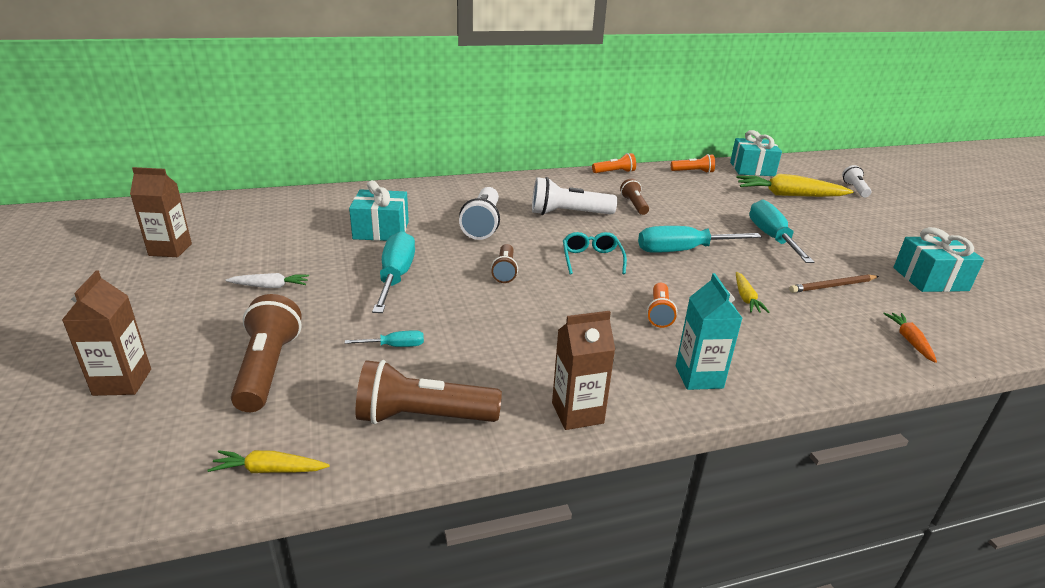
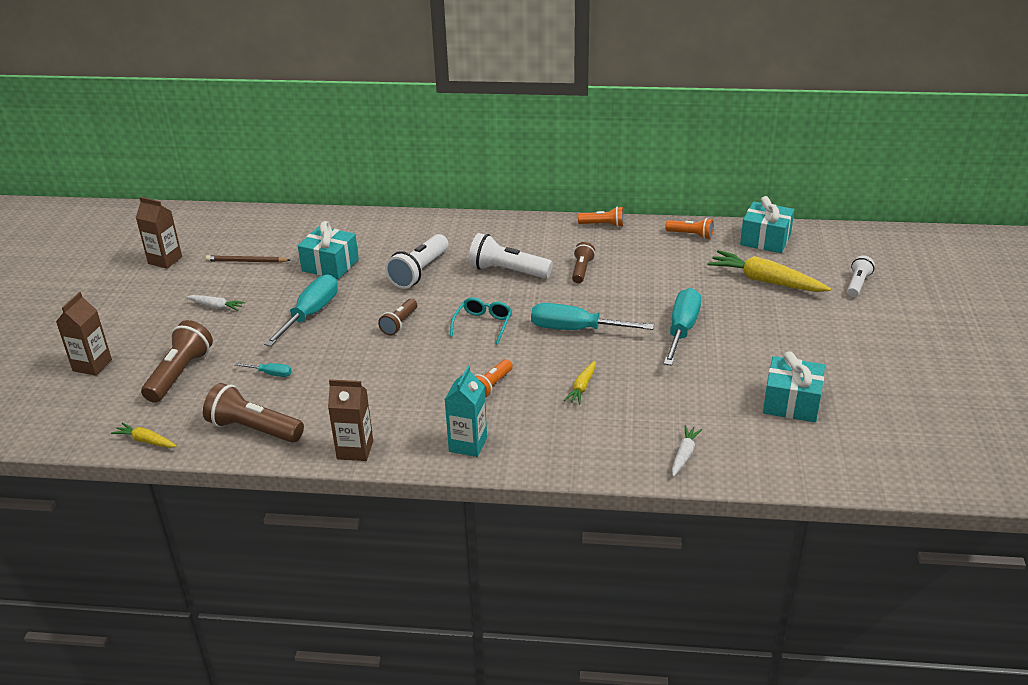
camera: 25 degrees right, 5 degrees up
(833, 286) = (679, 391): brown pencil -> brown pencil (247, 261)
(909, 341) = (684, 455): orange carrot -> white carrot

